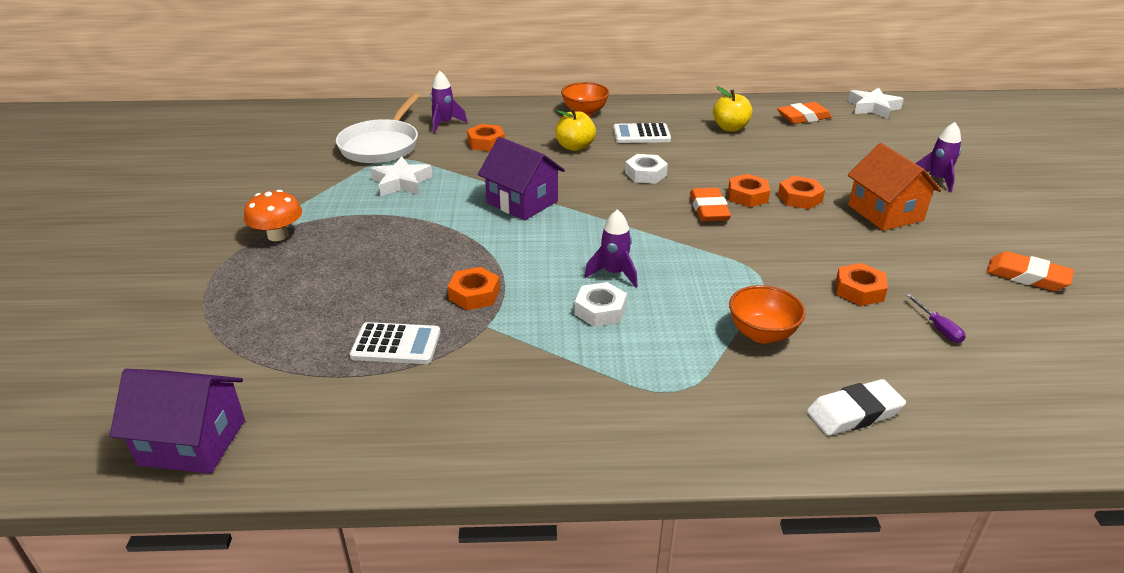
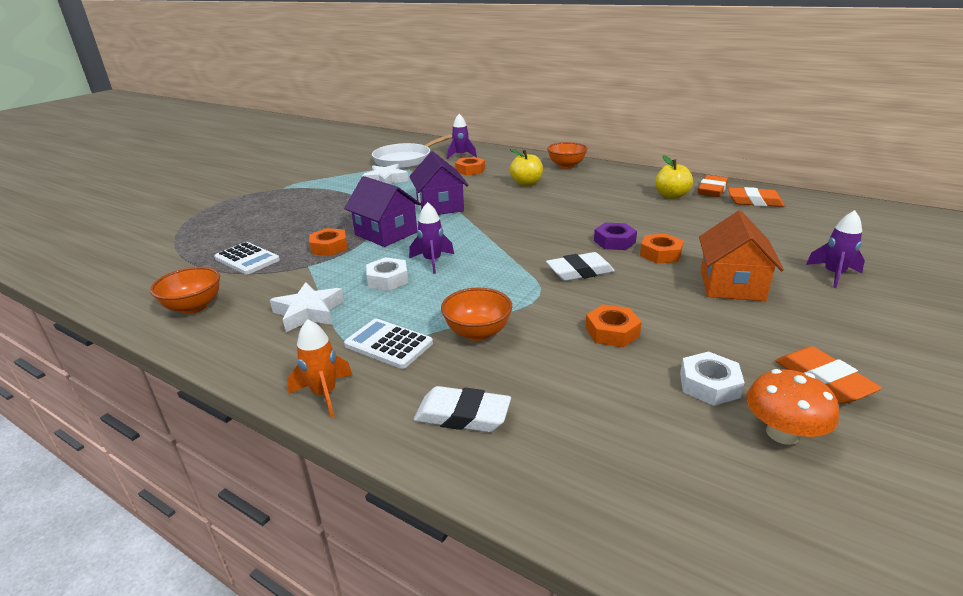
camera: 35 degrees right, 5 degrees down
(192, 442) = (91, 271): purple house -> purple house (386, 233)
(278, 235) = (282, 191): orange mushroom -> orange mushroom (782, 433)
(433, 426) = (194, 307): none -> orange bowl
(641, 134) = (588, 186): white calculator -> white calculator (388, 344)
(645, 174) = (553, 210): white nut -> white nut (709, 385)
(709, 209) = (567, 242): orange eraser -> orange eraser (712, 190)
(722, 450) = (324, 394): none -> orange rocket
(747, 196) = (614, 241): orange nut -> purple nut
(761, 239) = (579, 272): none -> white eraser
(873, 108) = (843, 208): white star -> white star (309, 312)
(938, 328) = (647, 386): purple screwdriver -> none

